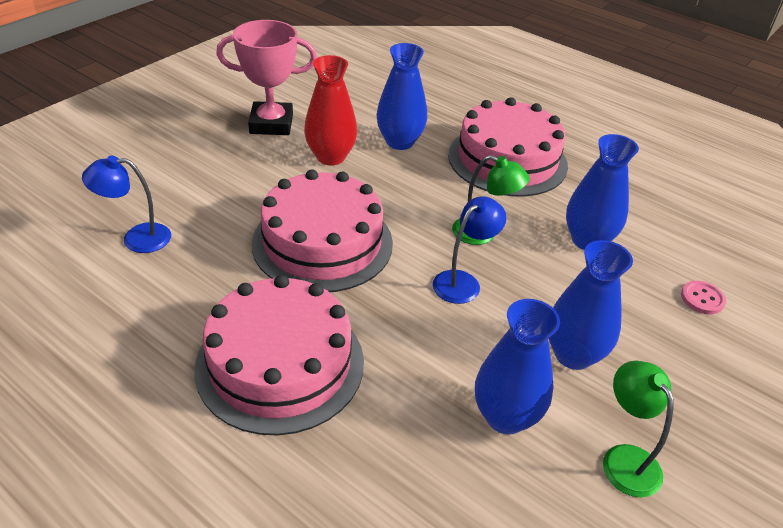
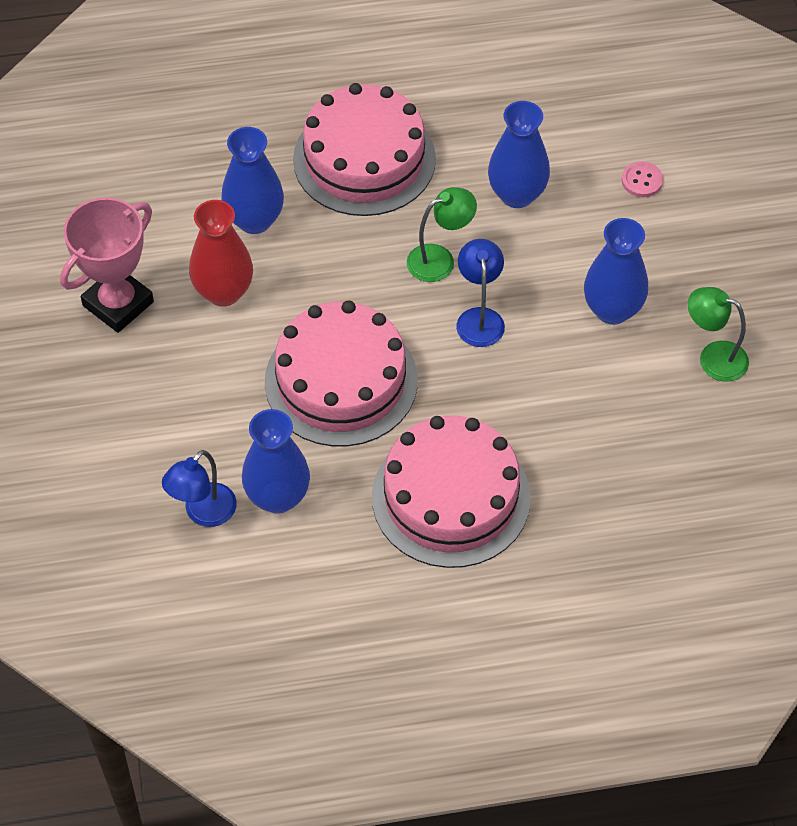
camera: 45 degrees left, 15 degrees up
(505, 417) = (623, 396): blue vase -> blue vase (277, 497)

